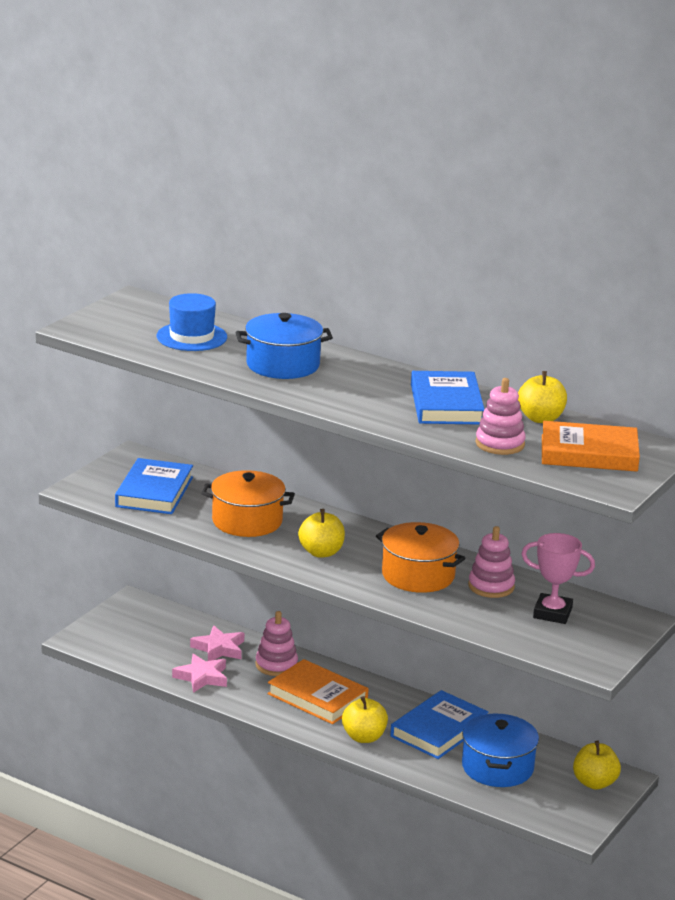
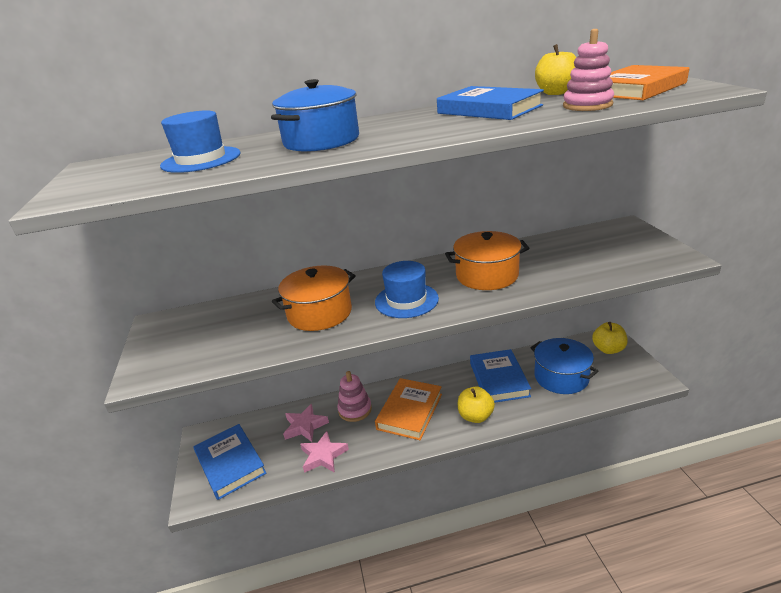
camera: 40 degrees left, 5 degrees up
(154, 492) = (214, 337): blue book -> blue book (230, 464)
(317, 697) = (409, 411): orange book -> orange book turned 60 degrees counterclockwise
(321, 552) = (406, 300): yellow apple -> blue hat
(491, 586) = (532, 255): pink stacking toy -> none
(552, 613) = (591, 248): pink trophy -> none

